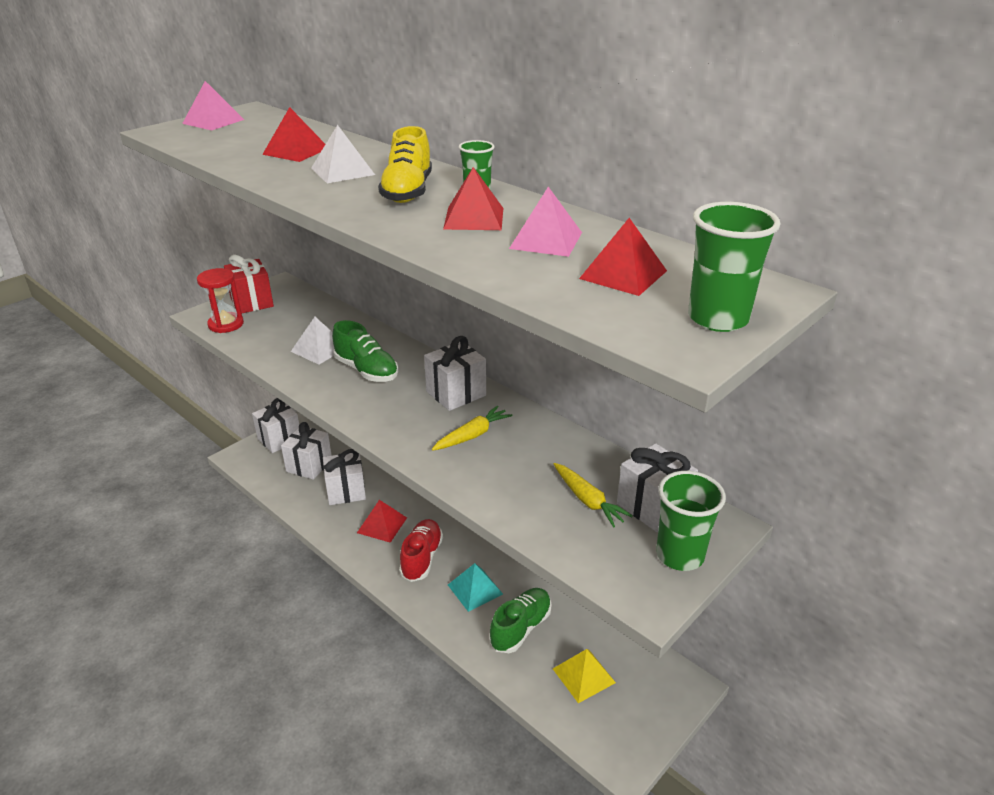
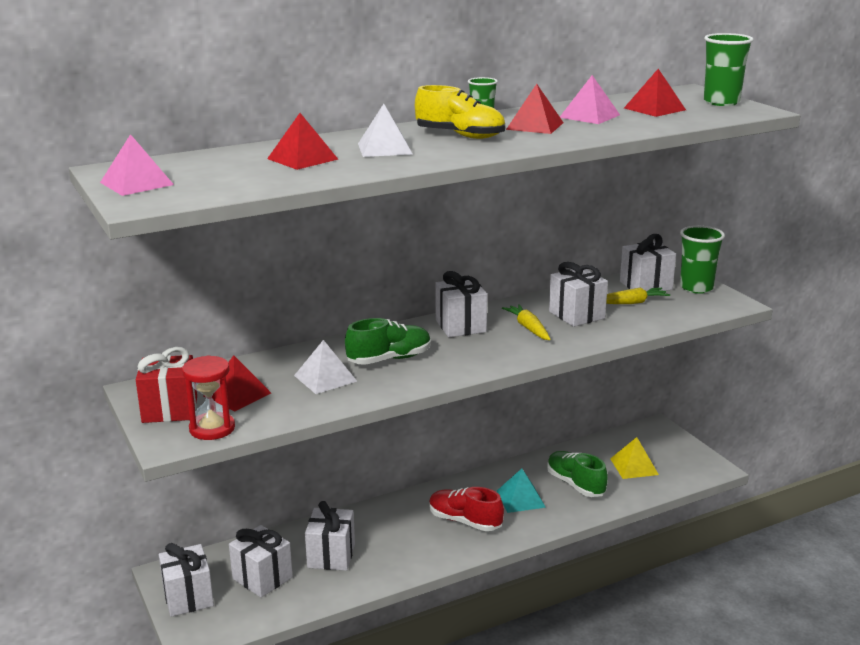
camera: 70 degrees left, 10 degrees down
(382, 525) = (402, 538): red pyramid -> red pyramid (237, 394)
(526, 463) = (576, 315): none -> white gift

